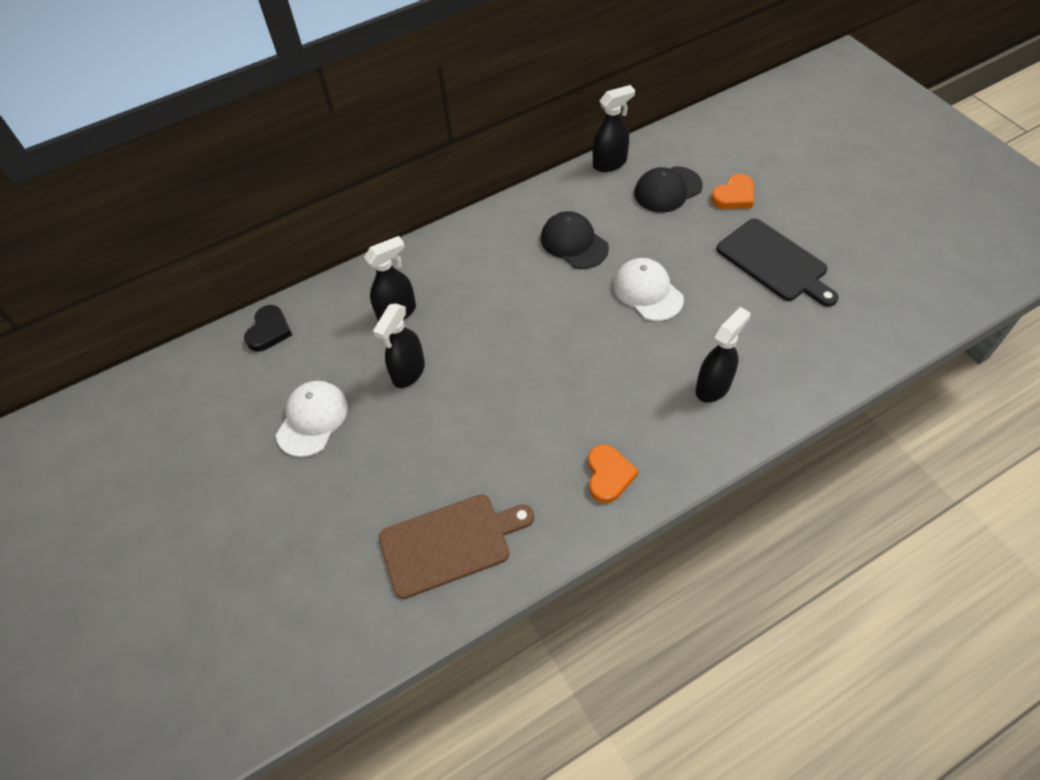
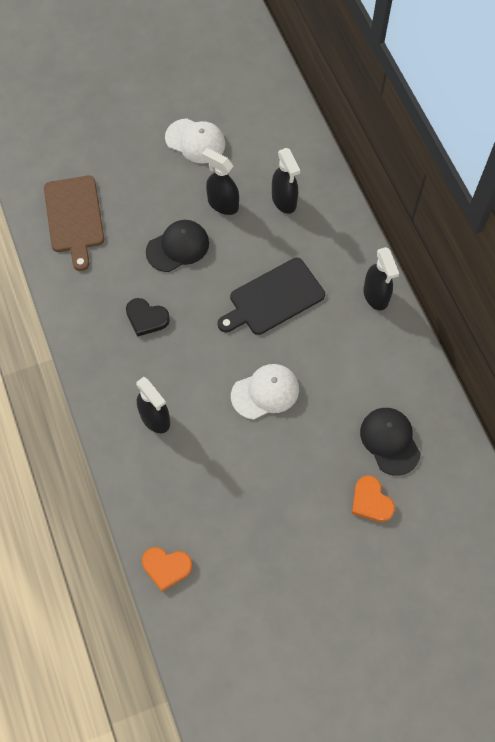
camera: 95 degrees right, 10 degrees up
(269, 331) = (284, 114): black heart -> black heart (146, 318)
(574, 243) = (335, 344): black cap -> black cap (178, 247)
(608, 475) = (97, 324): orange heart -> orange heart (166, 567)
(610, 163) = (436, 396): black spray bottle -> black spray bottle (376, 296)
(774, 262) = (277, 511): black cutting board -> black cutting board (273, 298)

